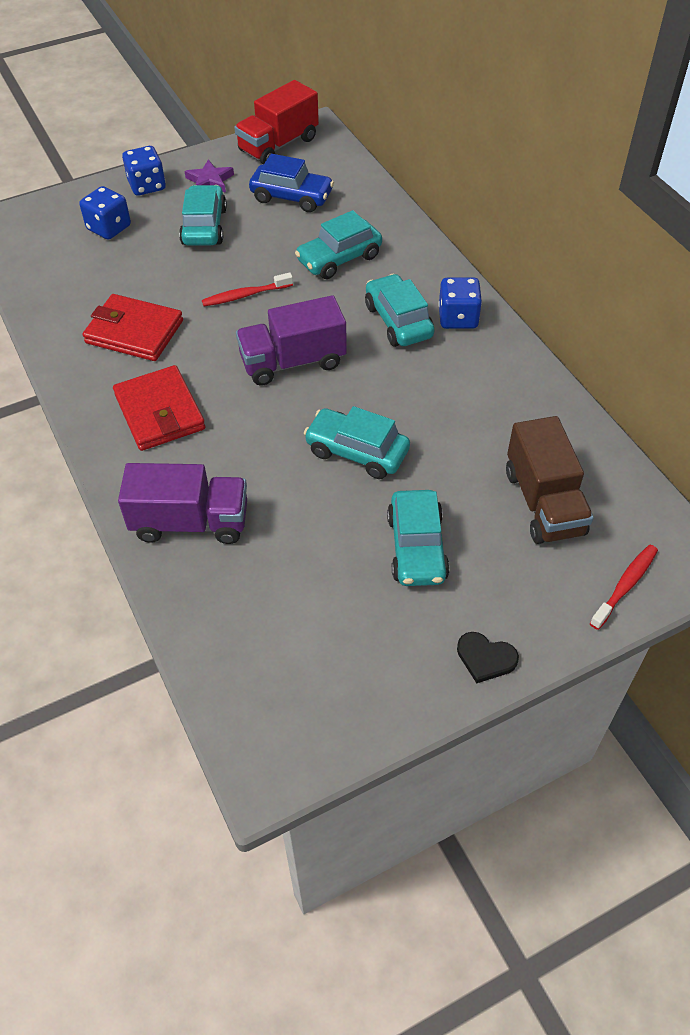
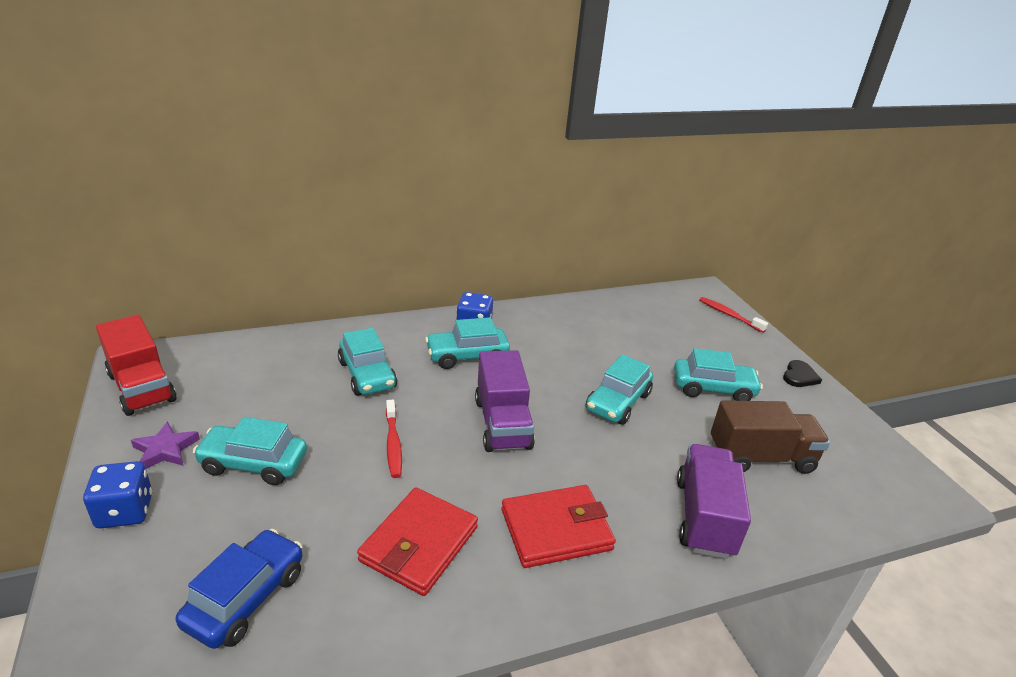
camera: 85 degrees left, 20 degrees down
(109, 228) = (192, 559): blue dice -> none
(291, 197) = (247, 391): blue car -> blue car (246, 598)
(543, 502) = (666, 329): brown truck -> brown truck (760, 457)

